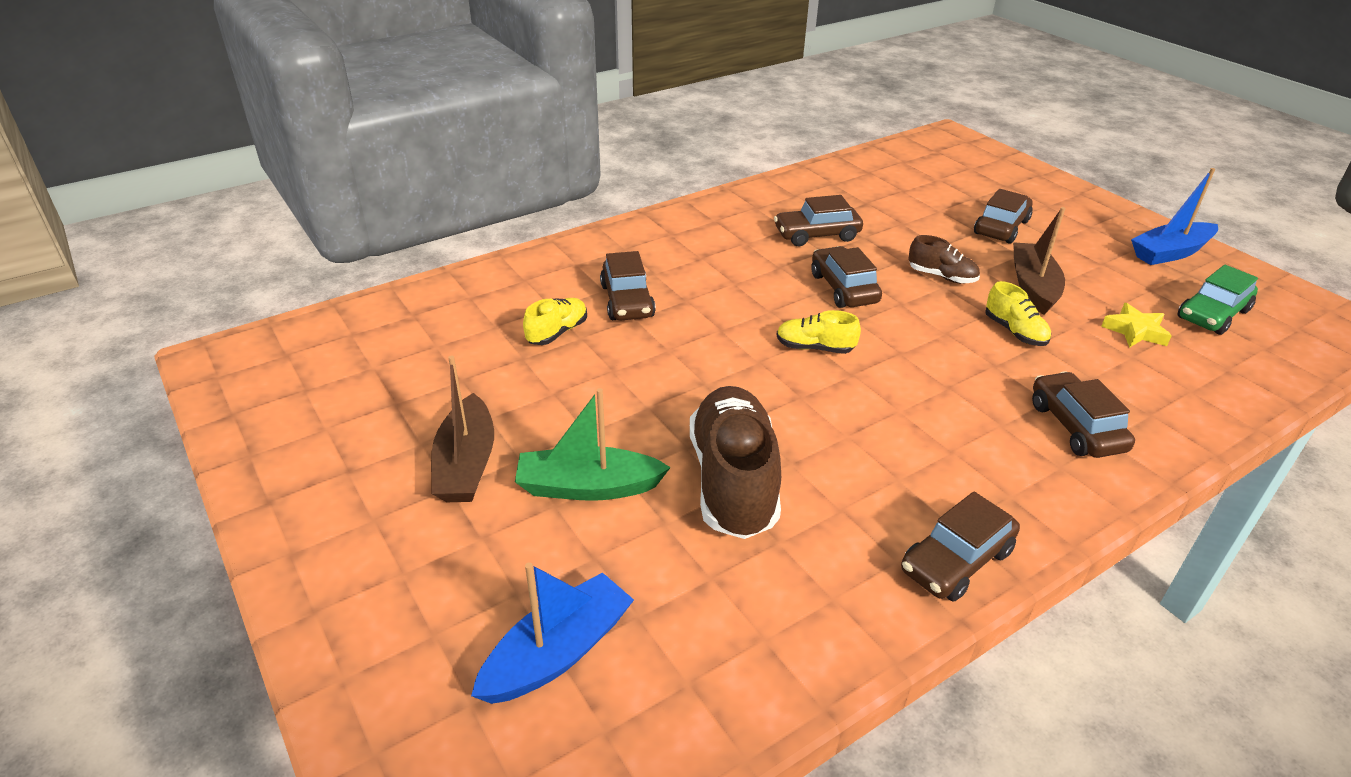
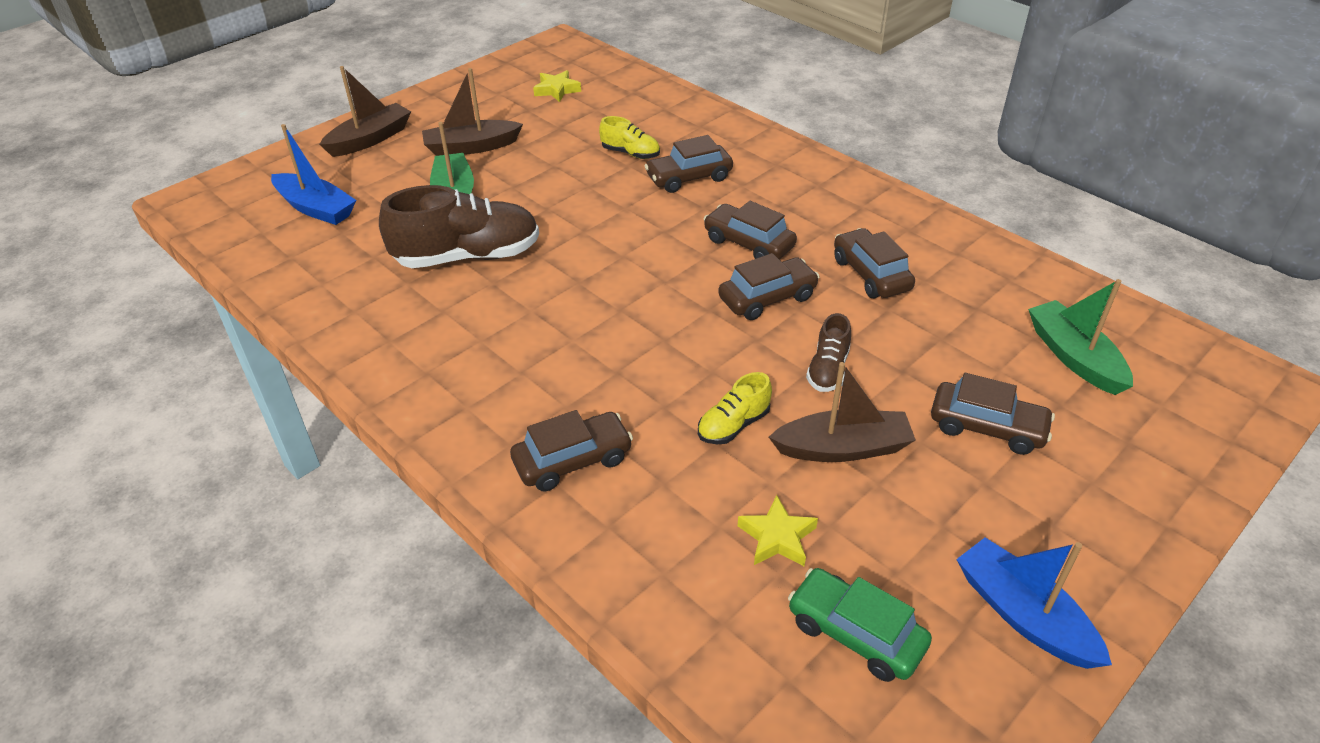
camera: 80 degrees right, 5 degrees up
(360, 373) = (557, 90): none -> yellow star
(371, 581) = (370, 139): none -> brown boat
(814, 348) = (654, 285): yellow shoe -> none
(924, 182) = (1074, 357): none -> green boat
(956, 561) = (389, 371): brown car -> brown car (748, 243)

